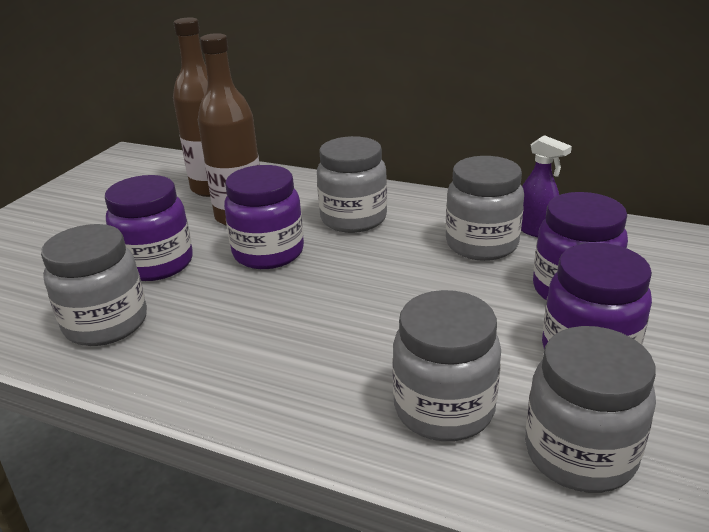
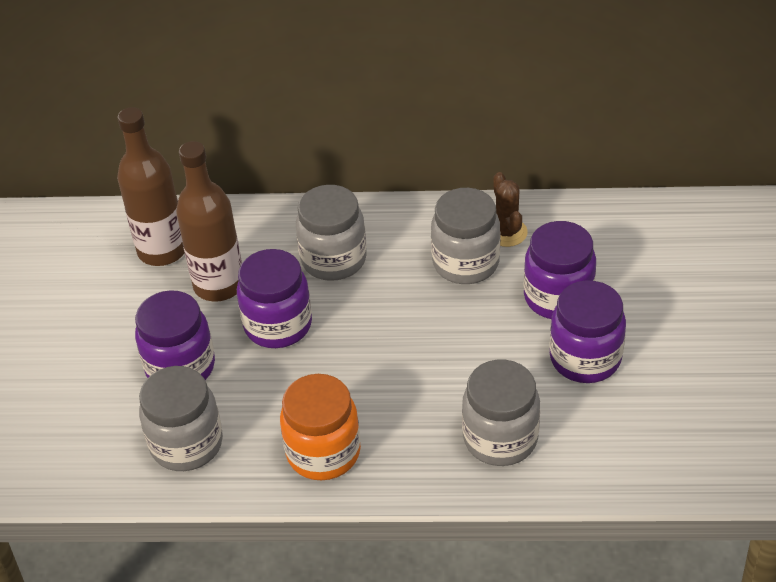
camera: 20 degrees left, 15 degrees up
(231, 367) = (323, 452): none -> orange jar
(536, 230) = (506, 232): purple spray bottle -> brown cactus
(579, 453) = (600, 445): grey jar -> none

